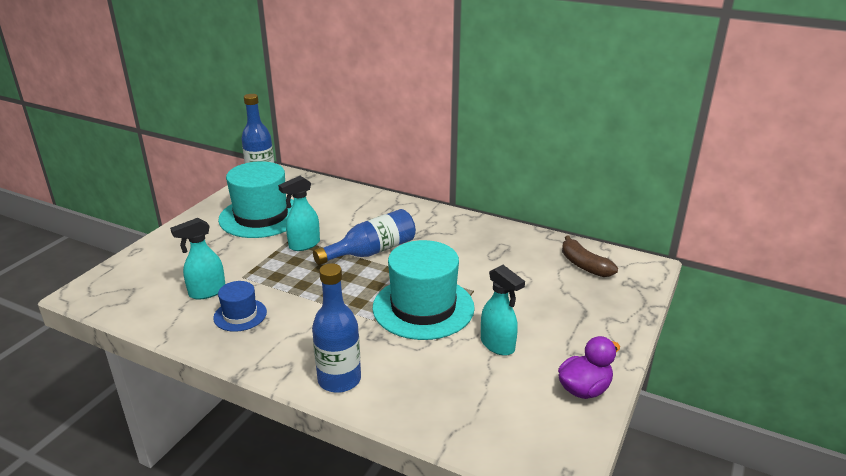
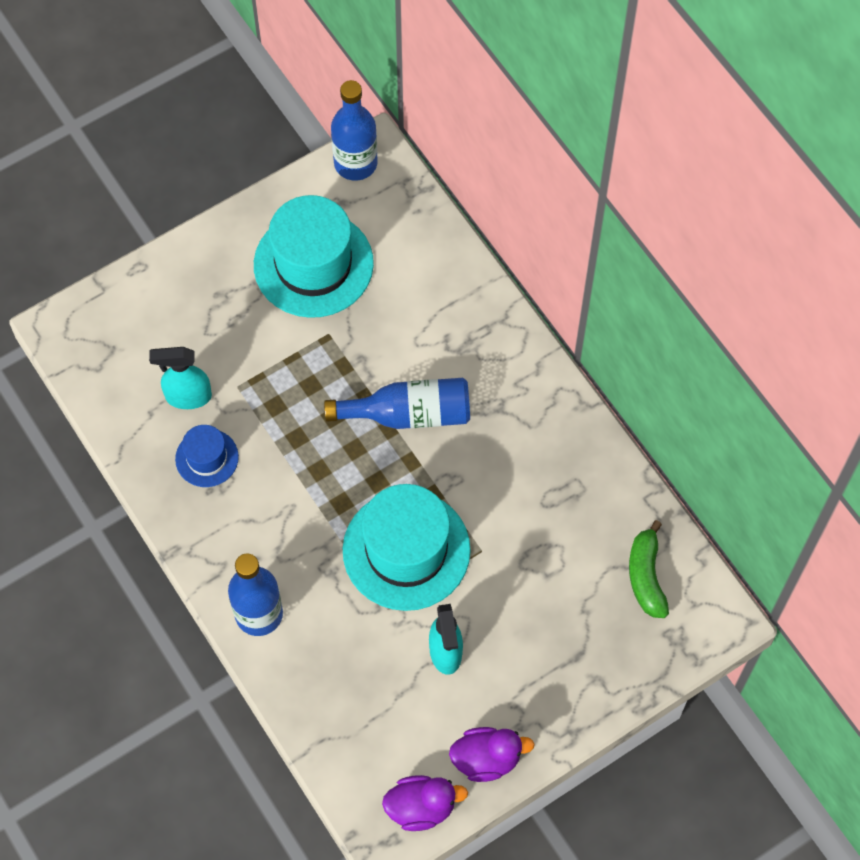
camera: 30 degrees right, 35 degrees up
(304, 245) = (336, 357): turquoise spray bottle -> none
(567, 440) = (421, 807): none -> purple duck
(584, 265) = (646, 576): brown banana -> green banana

